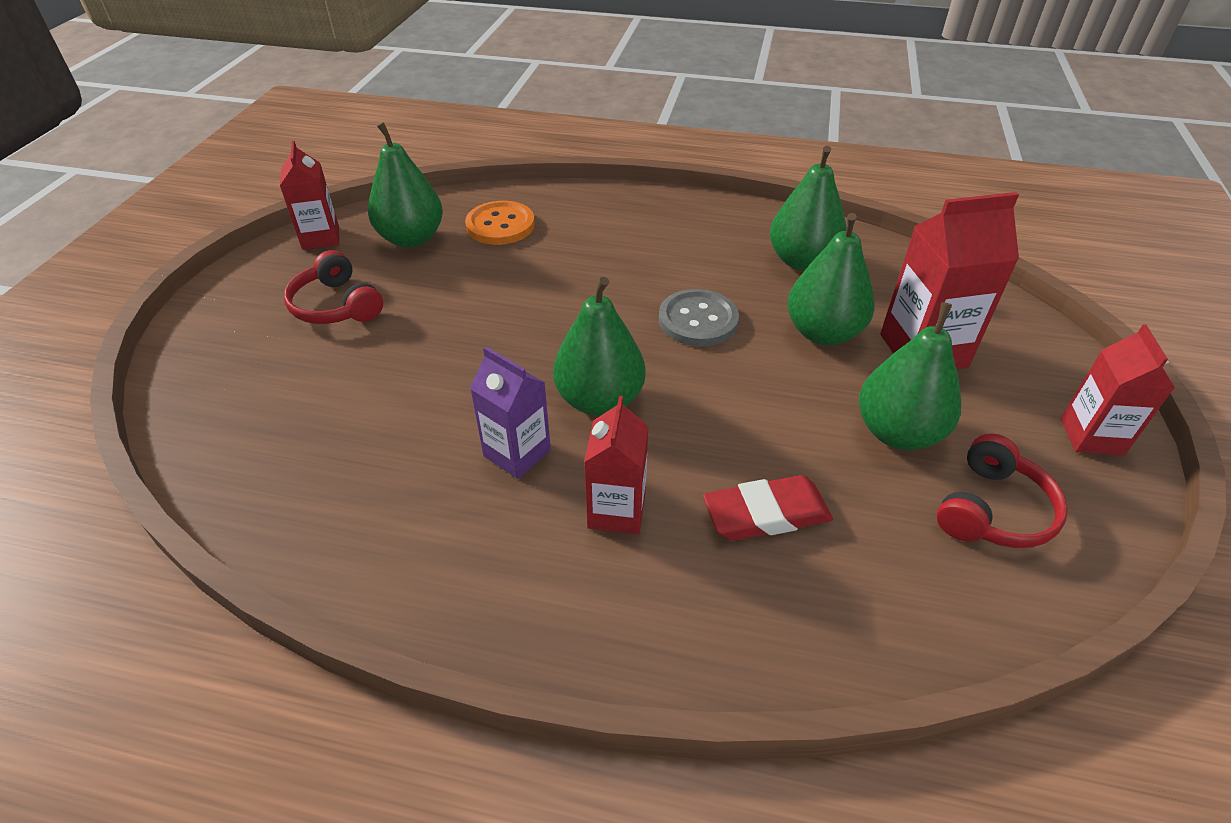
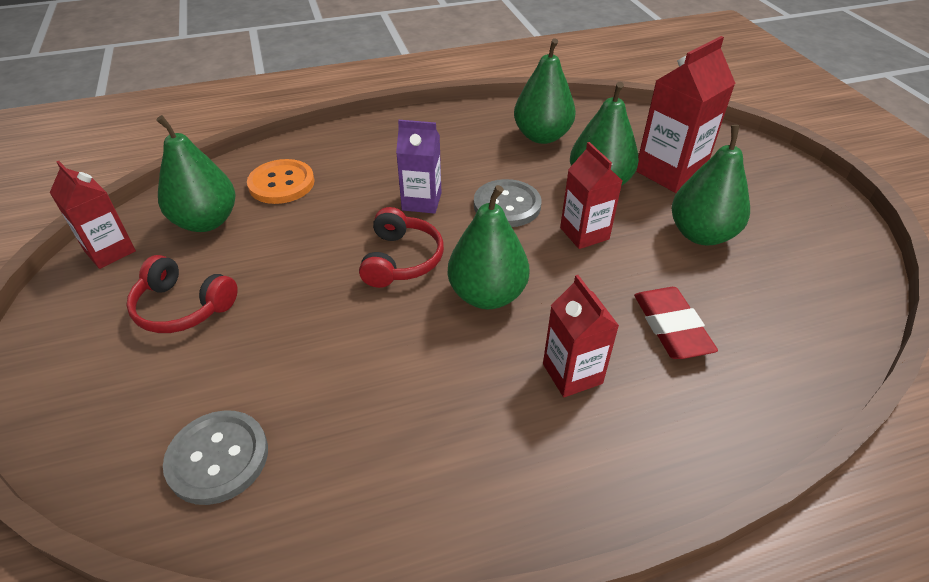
camera: 30 degrees left, 0 degrees up
(265, 439) = (218, 458): none -> grey button
(517, 453) = (459, 365): purple carton -> purple carton (421, 201)
(766, 514) = (671, 327): red eraser -> red eraser turned 60 degrees counterclockwise
(993, 510) = (794, 262): red headphones -> red headphones (401, 259)
(1091, 436) = (804, 192): red carton -> red carton (584, 233)

